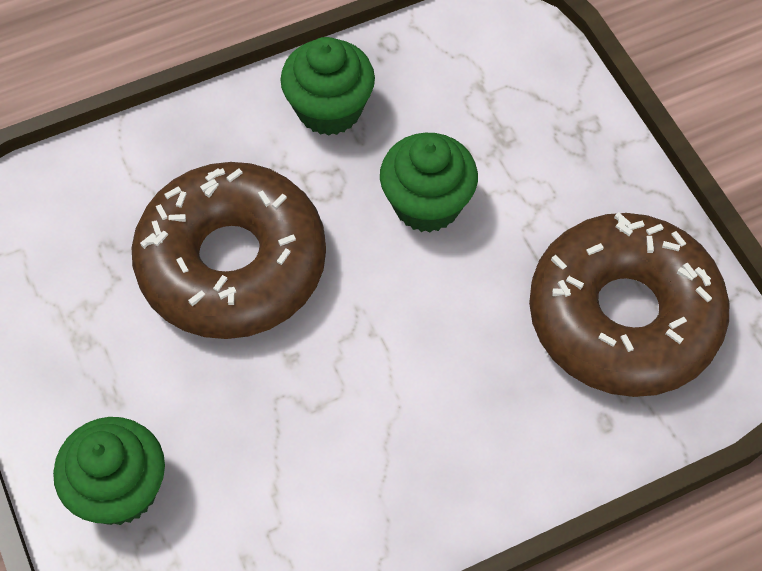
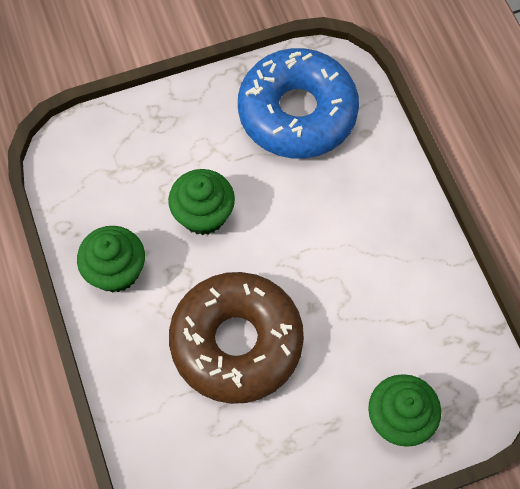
camera: 85 degrees left, 5 degrees up
(623, 316) = (297, 113): brown donut -> blue donut

